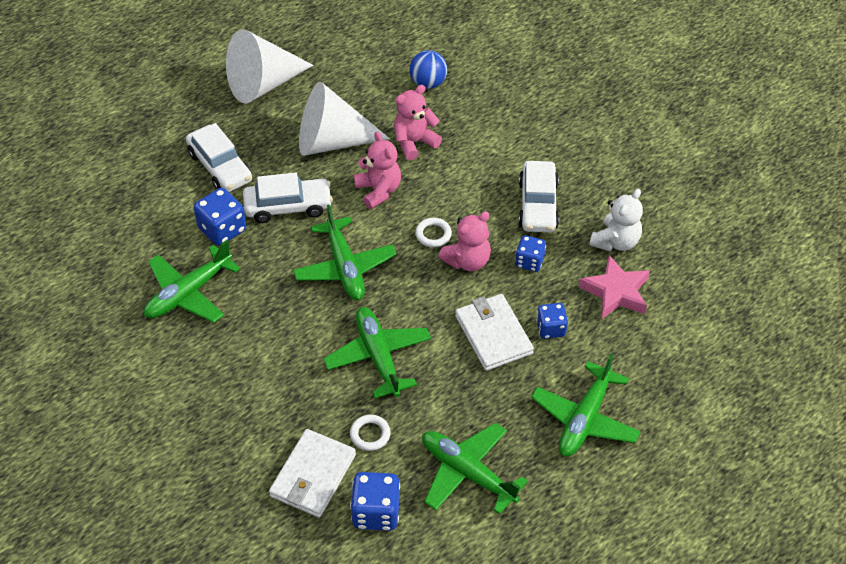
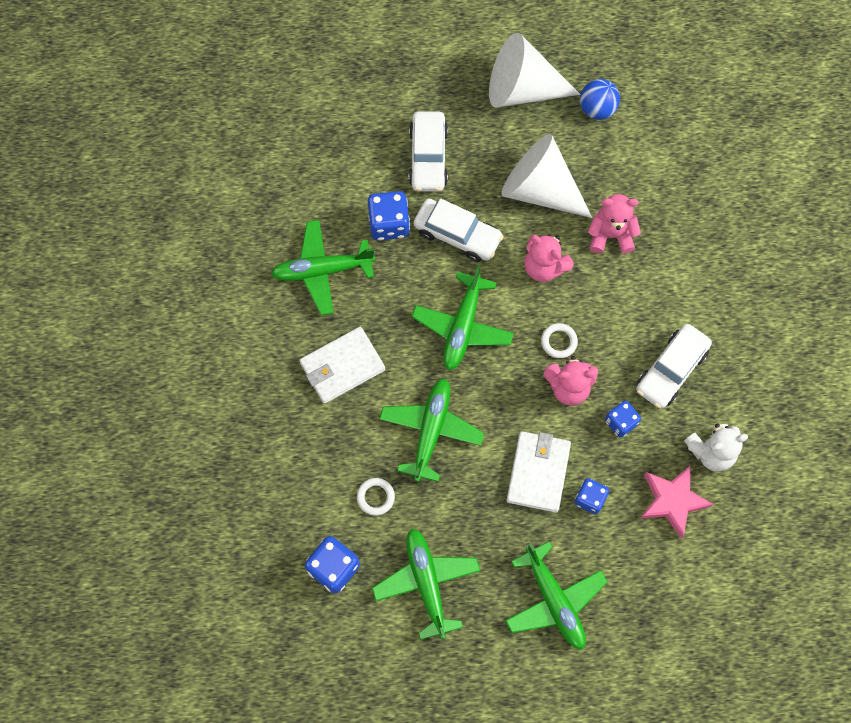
camera: 35 degrees right, 20 degrees up
(313, 475) = (308, 503): white wallet -> white wallet (342, 366)
(378, 190) = (544, 266): pink teddy bear -> pink teddy bear turned 120 degrees clockwise
(428, 83) = (669, 177): blue ball -> blue ball (597, 109)
(585, 419) = (554, 600): green plane -> green plane turned 90 degrees counterclockwise

